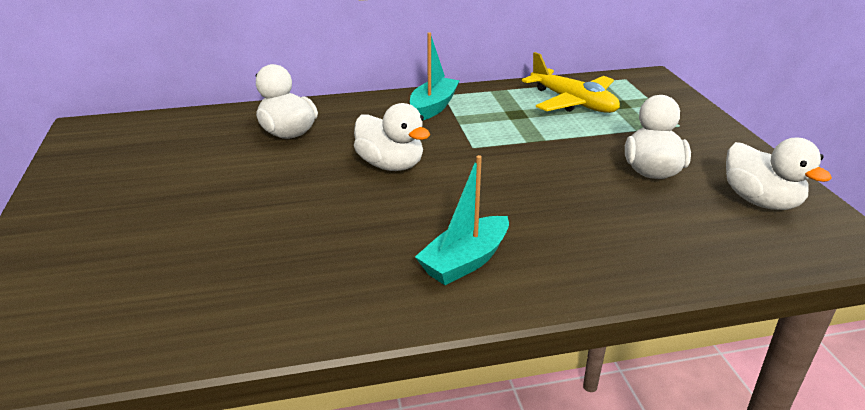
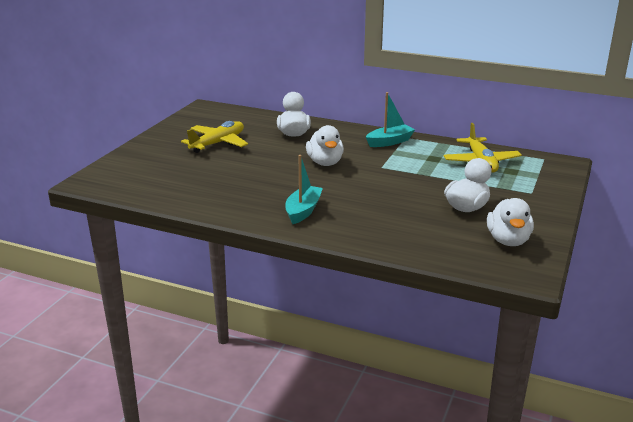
camera: 35 degrees right, 5 degrees down
(180, 186) = (218, 143): none -> yellow plane
(465, 261) = (303, 211): turquoise boat -> turquoise boat turned 120 degrees clockwise

